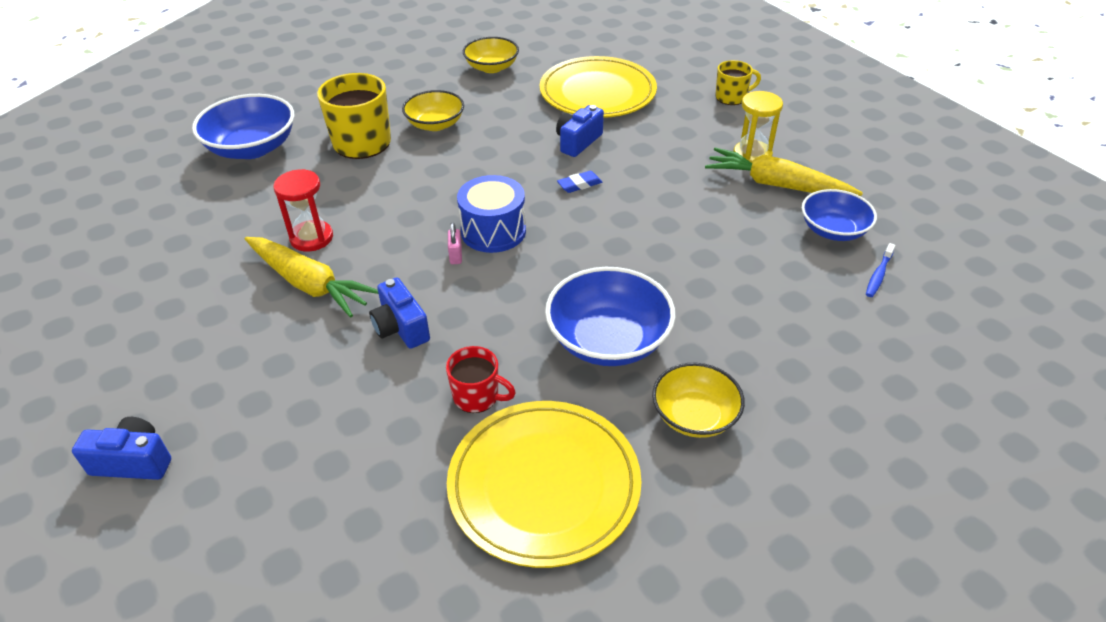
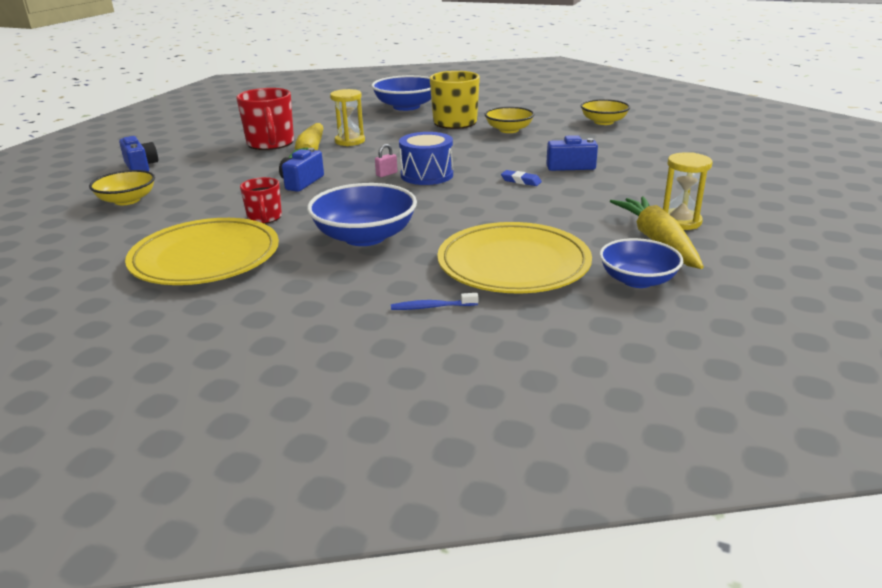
camera: 55 degrees right, 15 degrees down
(223, 303) = (271, 144): none -> red mug
(311, 238) = (350, 141): red hourglass -> yellow hourglass
(597, 93) = (644, 154): yellow plate -> yellow plate (513, 264)
(694, 416) = (320, 285): yellow bowl -> yellow bowl (127, 200)
(731, 97) = (748, 193): yellow mug -> none
(878, 275) = (607, 316): blue toothbrush -> blue toothbrush (431, 307)

